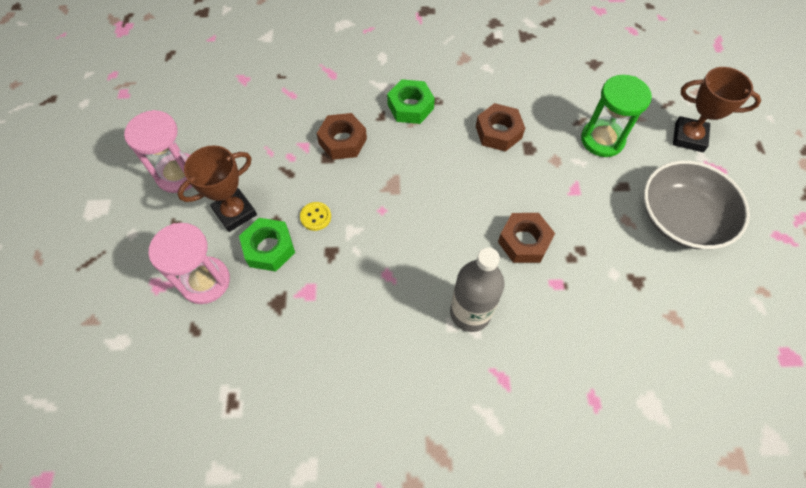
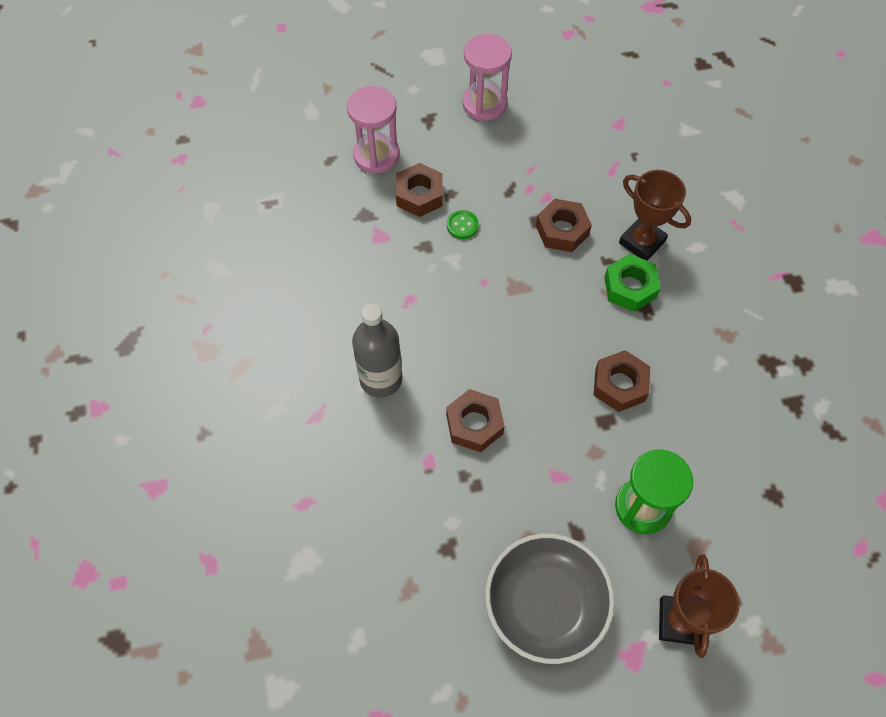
camera: 80 degrees right, 0 degrees up
(235, 212) = (452, 159): brown trophy -> brown trophy (642, 242)
(269, 248) = (419, 195): green nut -> brown nut
(315, 217) = (462, 225): yellow button -> green button

